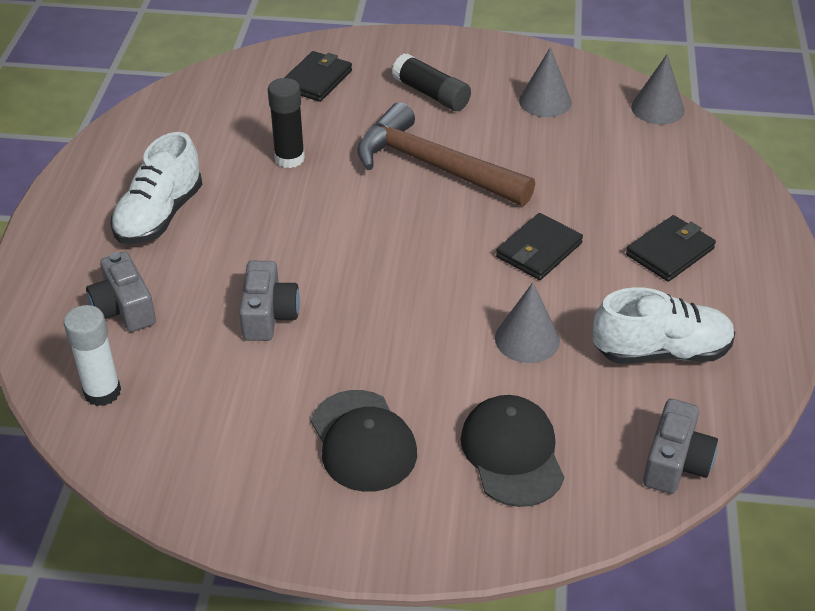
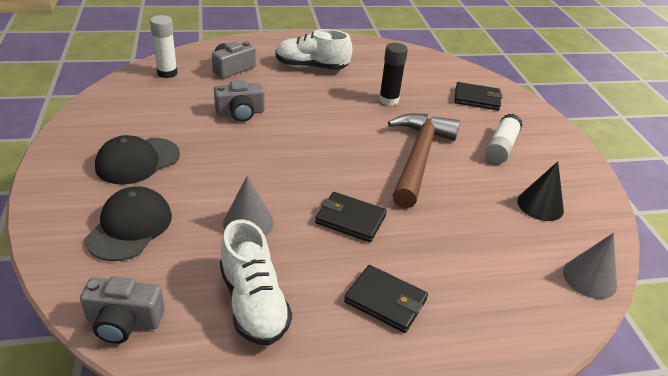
camera: 70 degrees right, 5 degrees down
(431, 94) = (501, 147): black glue stick -> white glue stick
(512, 453) = (130, 227): black cap -> black cap turned 45 degrees counterclockwise
(545, 101) = (540, 205): grey cone -> black cone

